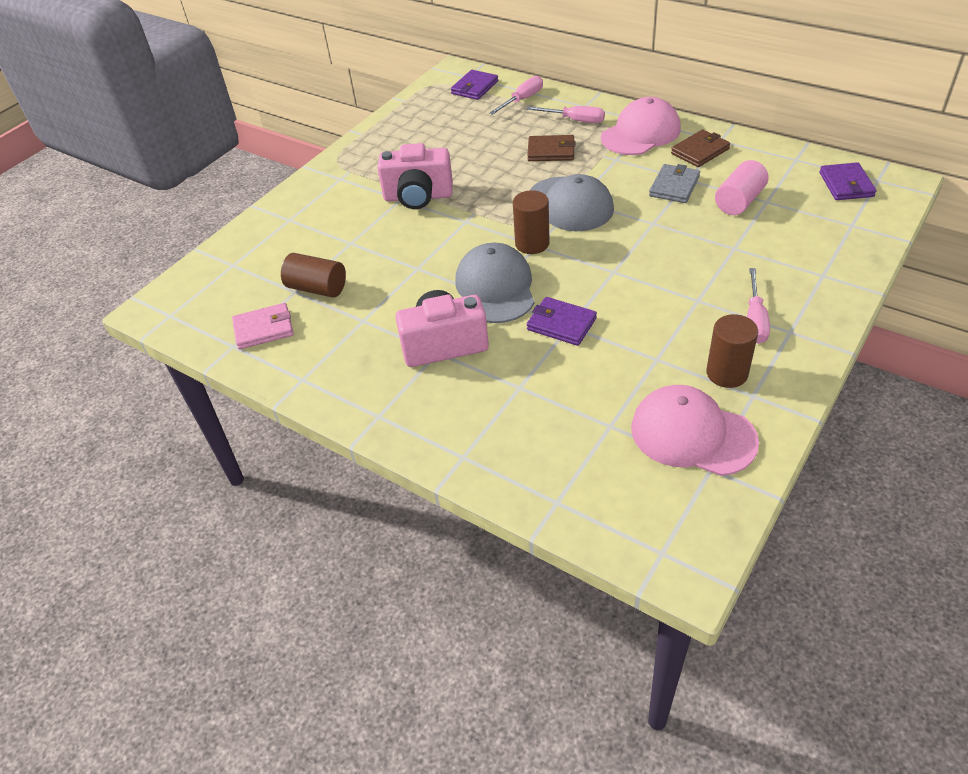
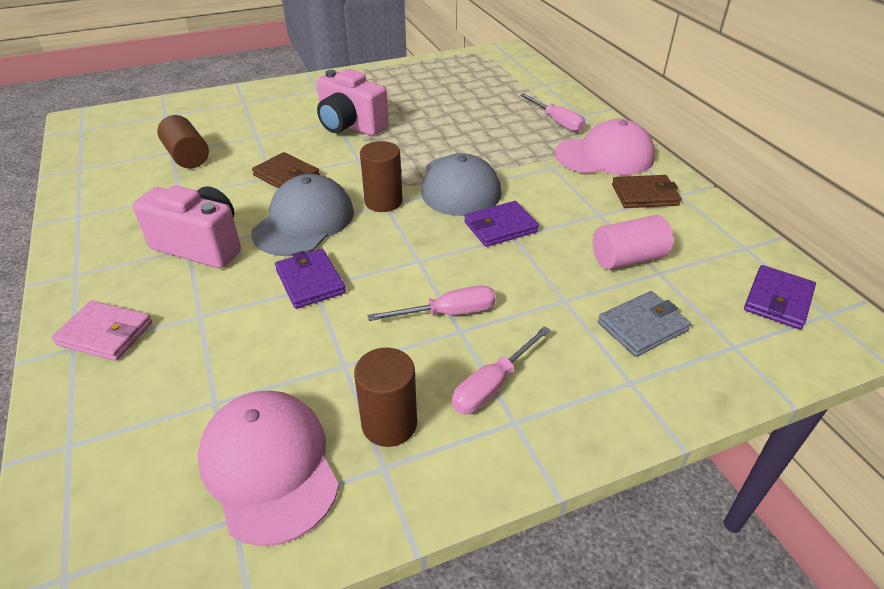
camera: 30 degrees right, 5 degrees down
(264, 329) = (113, 167): pink wallet -> pink wallet (105, 334)
(474, 87) = (506, 67): purple wallet -> purple wallet (500, 227)
(522, 100) = (533, 90): pink screwdriver -> pink screwdriver (448, 313)
(551, 151) = (502, 137): brown wallet -> brown wallet (286, 176)
(674, 186) = (577, 214): grey wallet -> grey wallet (642, 327)

